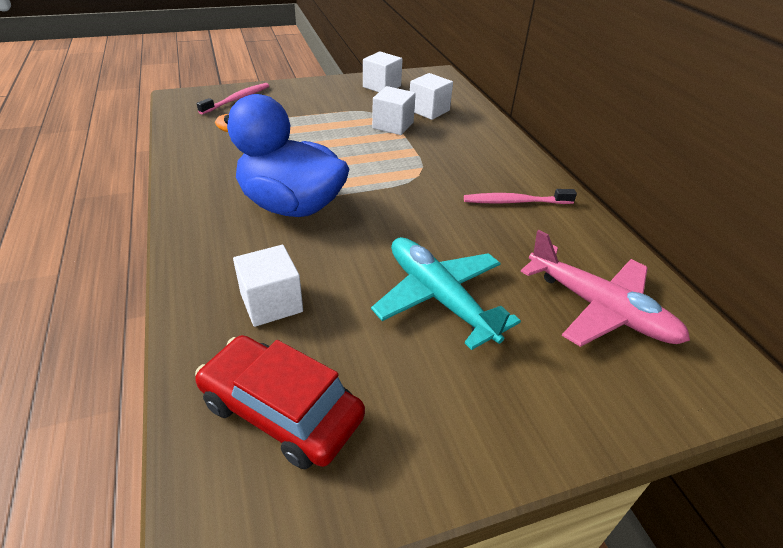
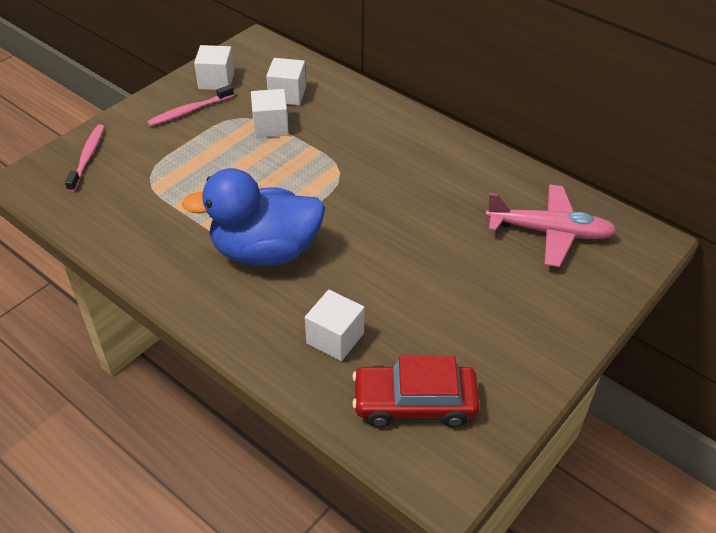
camera: 30 degrees left, 5 degrees up
(439, 298) = (445, 276): turquoise plane -> none
(515, 202) = (434, 166): pink toothbrush -> pink toothbrush (189, 111)

